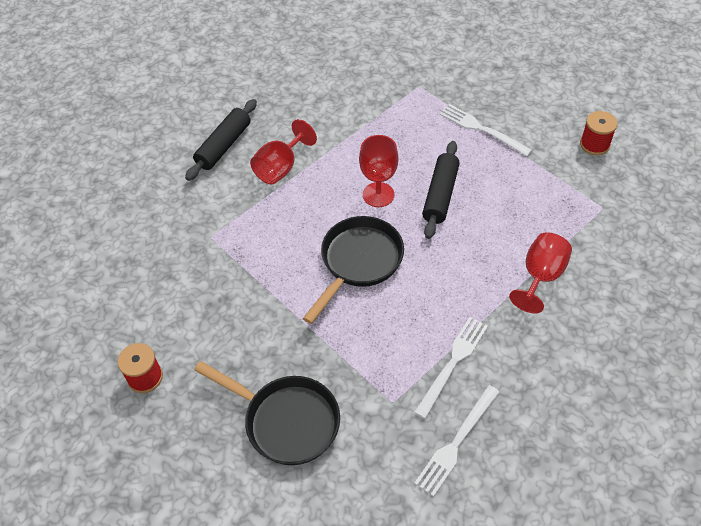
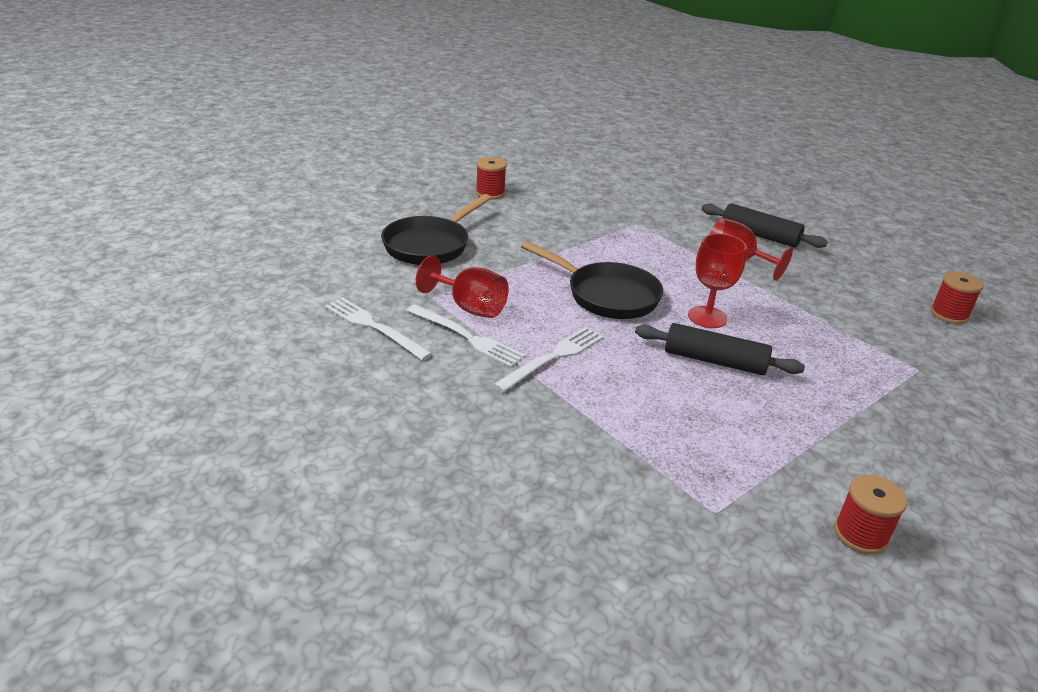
camera: 90 degrees right, 20 degrees down
(340, 54) = (949, 314): none -> red spool
(482, 129) = (851, 414): white fork -> white fork (553, 358)
(540, 276) = (582, 422): red goblet -> red goblet (469, 307)

